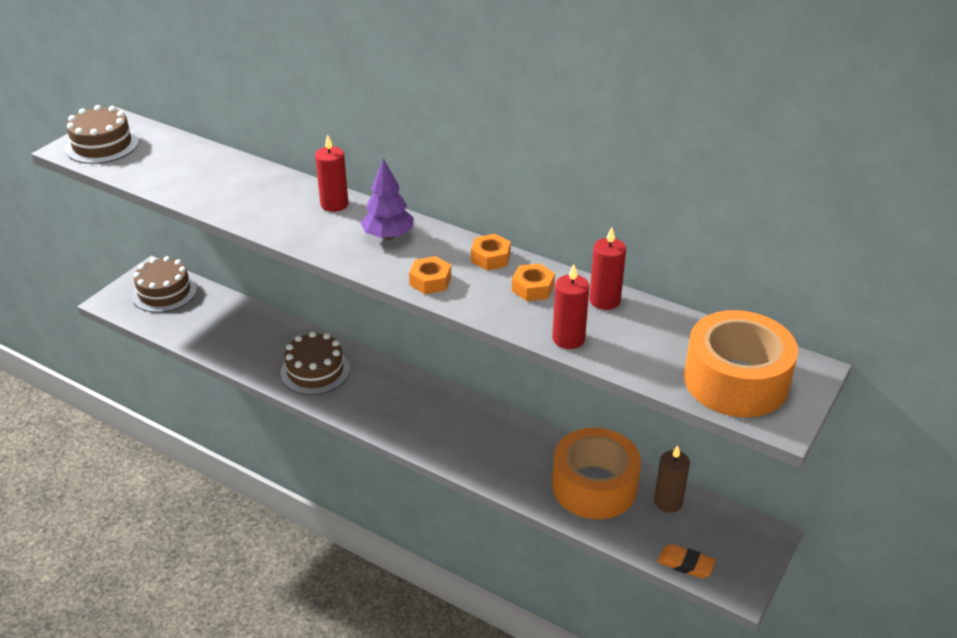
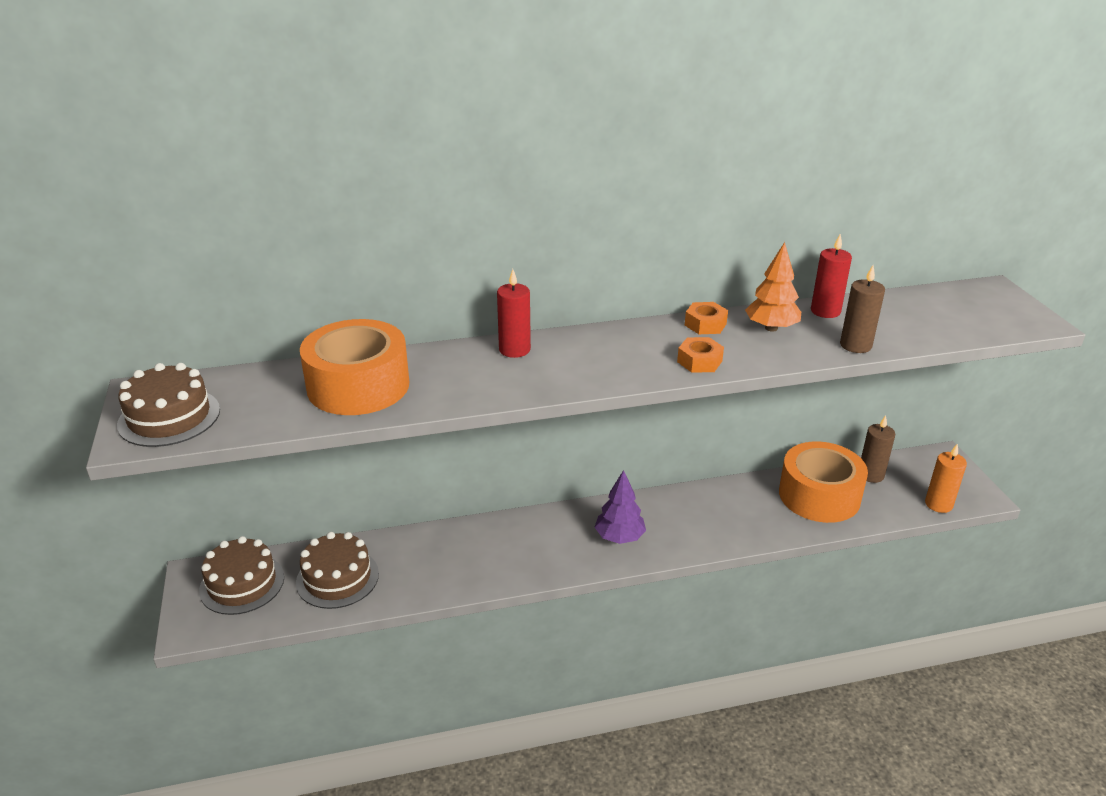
camera: 45 degrees left, 5 degrees down
(315, 371) = (502, 554): brown cake -> brown cake (337, 578)
(388, 236) = (605, 349): purple tree -> purple tree (619, 537)
(533, 288) = (771, 328): orange nut -> orange tree
(568, 339) = (855, 345): red candle -> brown candle
(685, 564) = (938, 504): orange eraser -> orange candle
(736, 381) = (979, 314): orange tape -> orange tape (358, 386)

